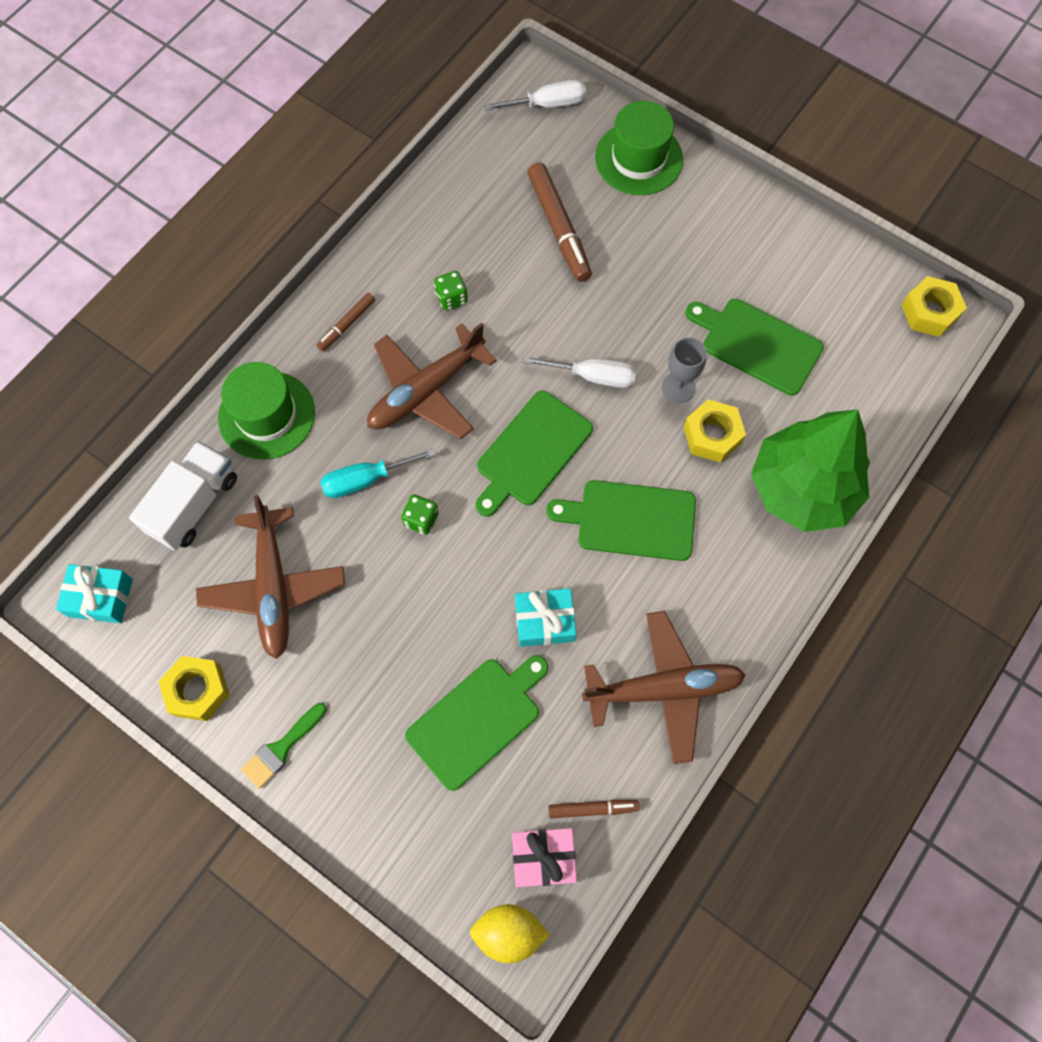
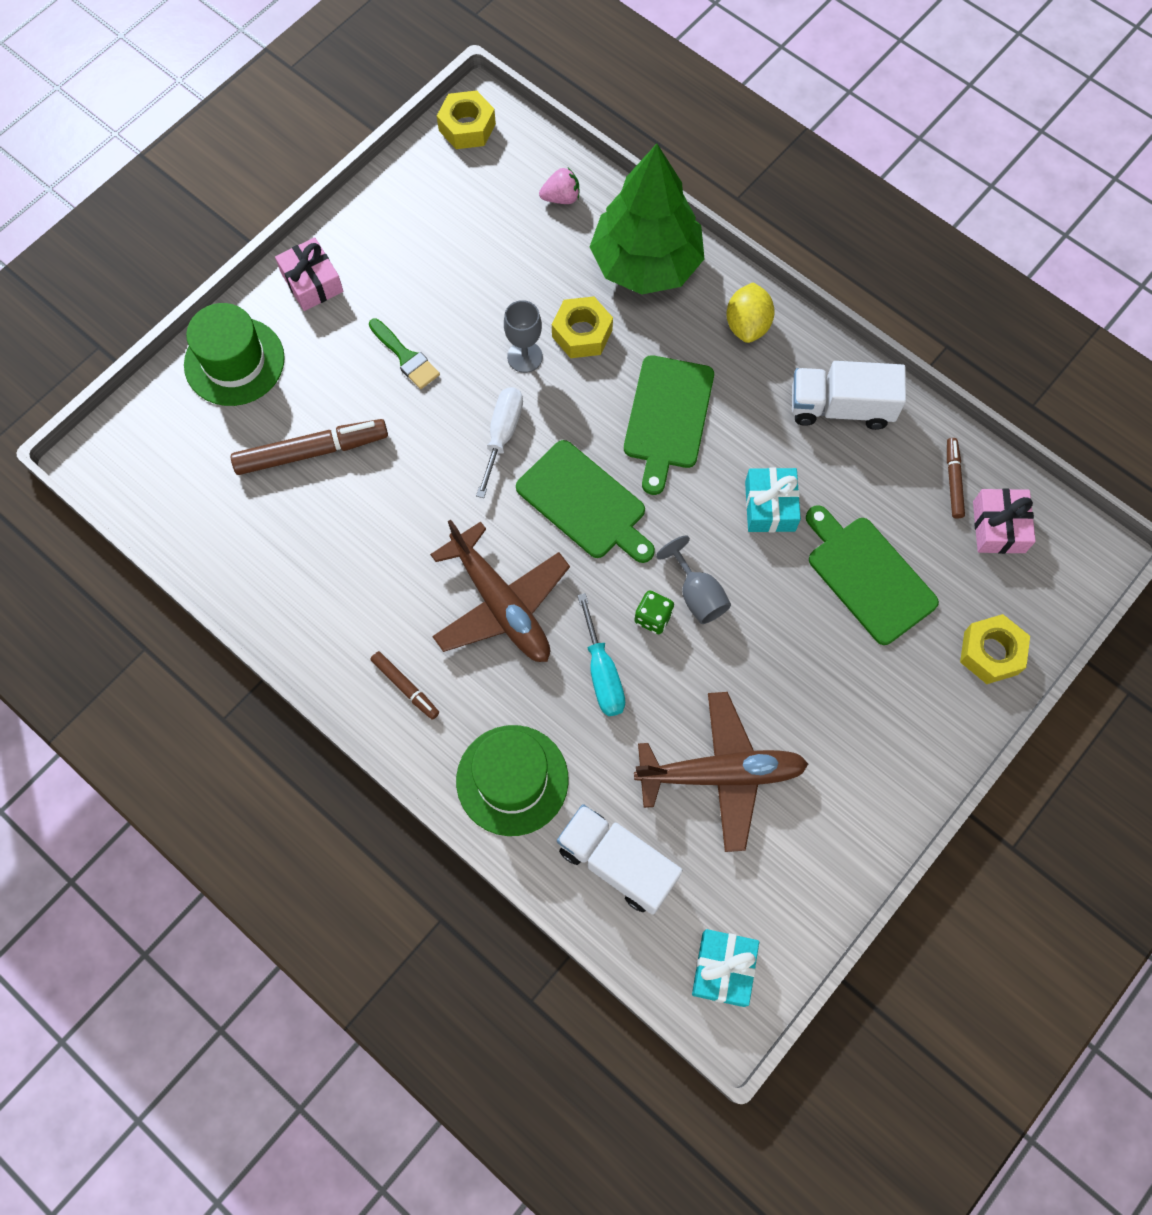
camera: 85 degrees left, 0 degrees up
(198, 690) = (833, 855): yellow nut -> yellow nut (991, 653)
(281, 748) = (895, 767): green brush -> green brush (406, 357)
(446, 557) = (697, 595): none -> grey goblet
(451, 298) = (386, 570): green dice -> none
(509, 932) = (1065, 562): yellow lemon -> yellow lemon (747, 325)
(547, 104) = (139, 448): white screwdriver -> none
(664, 689) = (840, 407): brown plane -> white truck
(729, 205) = (312, 282): none -> pink gift
(757, 345) = (484, 279): green cutting board -> none
(864, 404) = (561, 198): none -> pink strawberry

